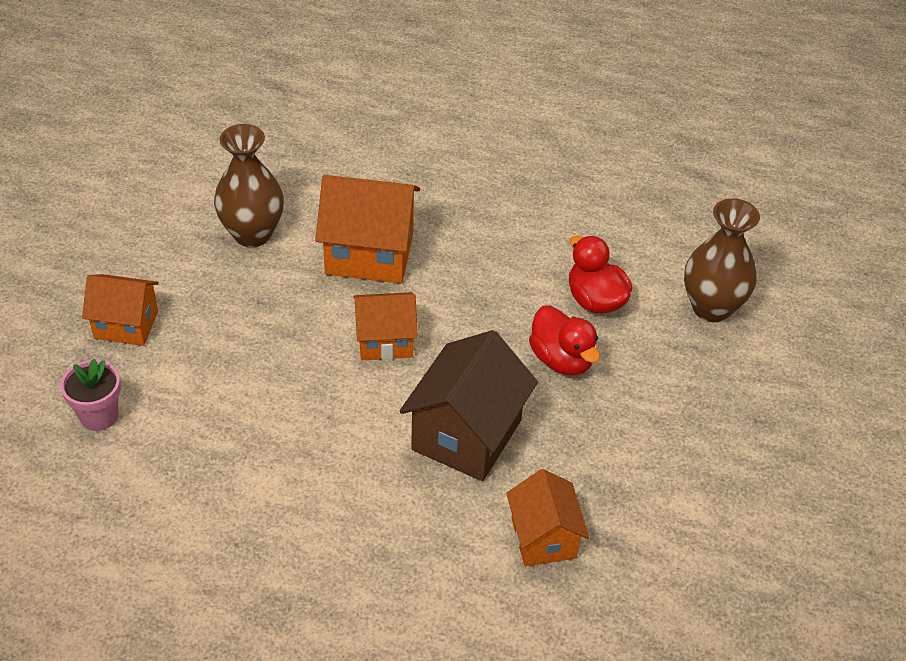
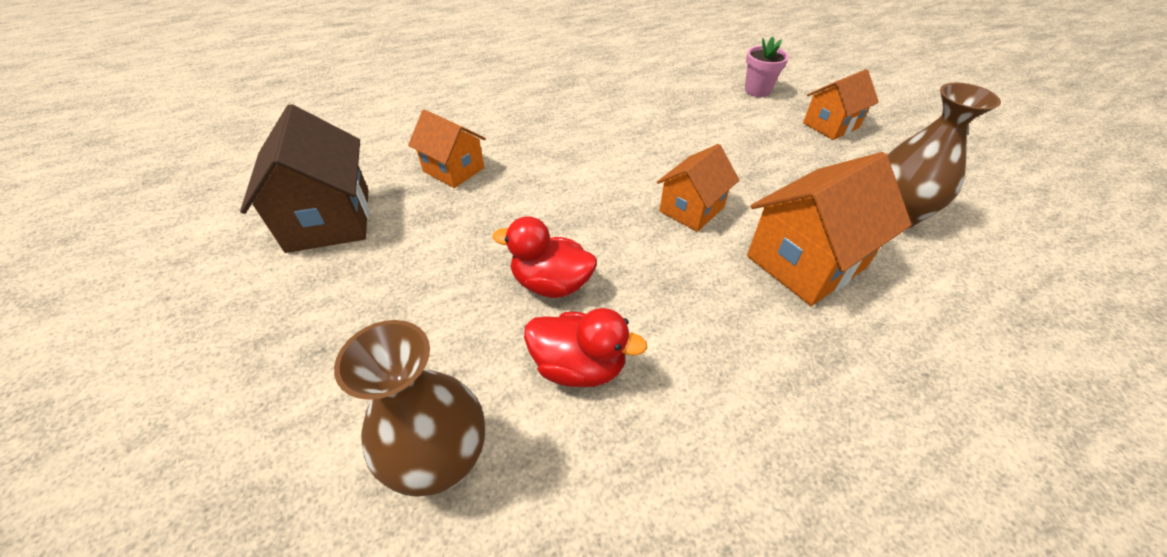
camera: 140 degrees right, 0 degrees up
(466, 435) = (562, 190): brown house -> brown house (329, 219)

